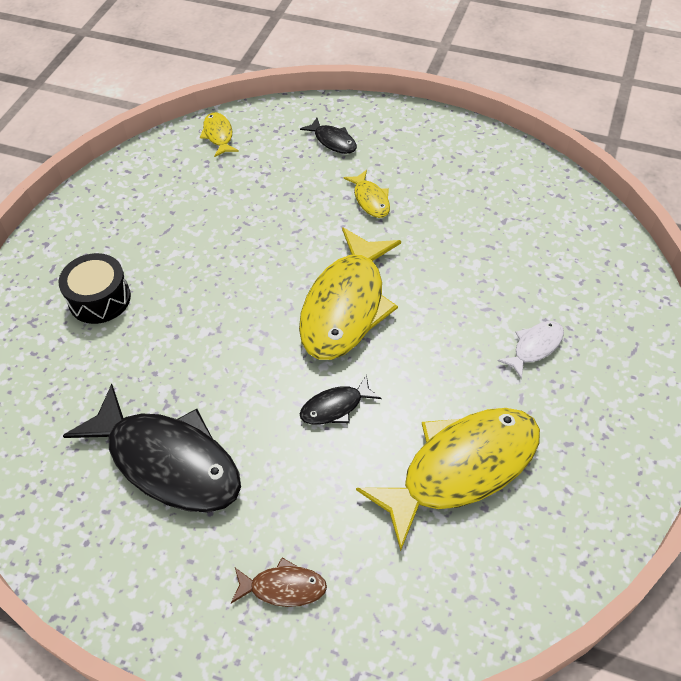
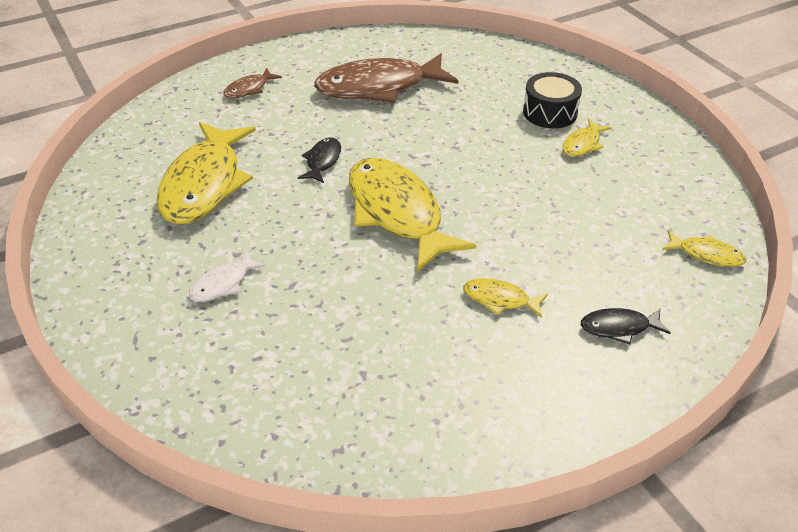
camera: 130 degrees right, 10 degrees down
(135, 252) = (582, 144): none -> yellow fish
(168, 461) = (378, 87): black fish -> brown fish
(535, 347) = (223, 284): white fish -> white fish turned 45 degrees clockwise

